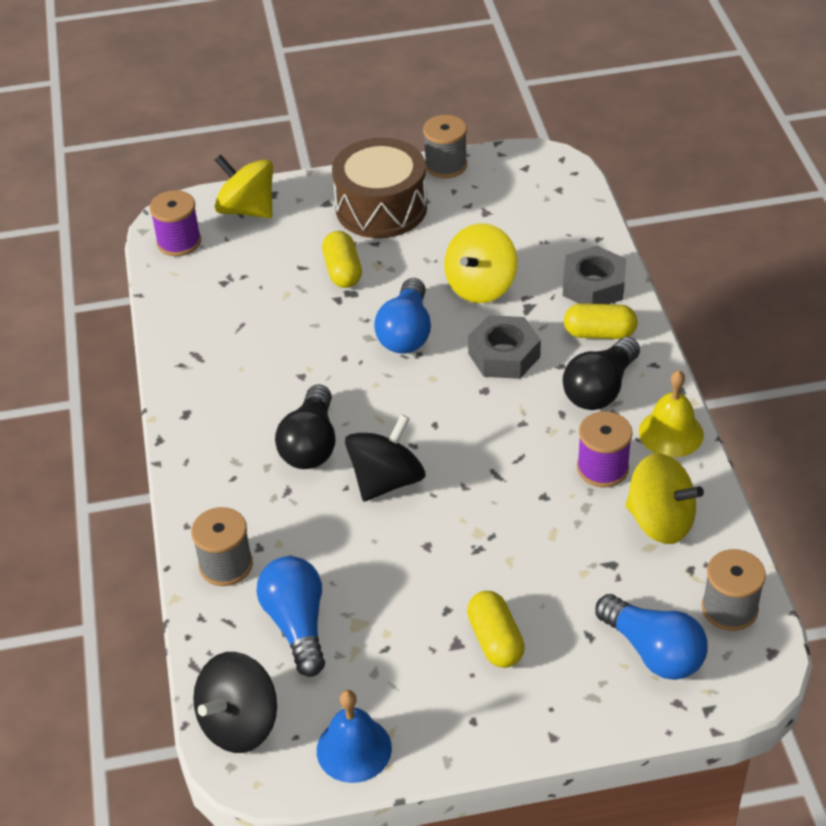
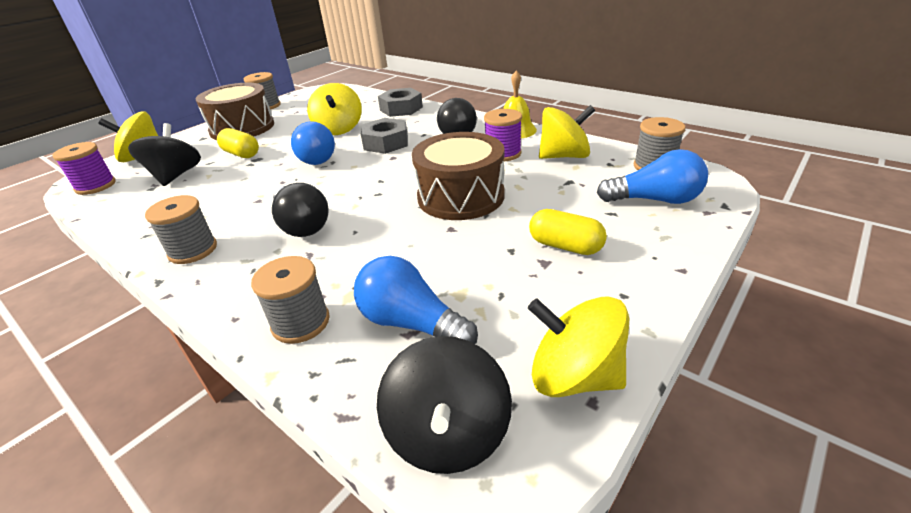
camera: 40 degrees left, 10 degrees down
(205, 416) = (193, 250): none -> grey spool
(354, 749) = (574, 376): blue bell -> yellow spinning top
(386, 480) = (380, 215): black spinning top -> black spinning top (176, 176)
(482, 507) = (460, 196): none -> brown drum
(599, 333) = (427, 119): yellow capsule -> none

